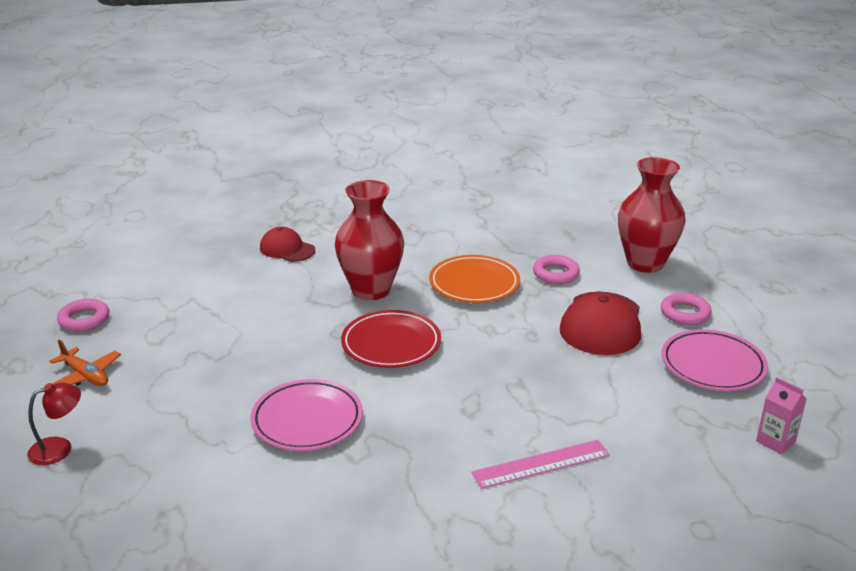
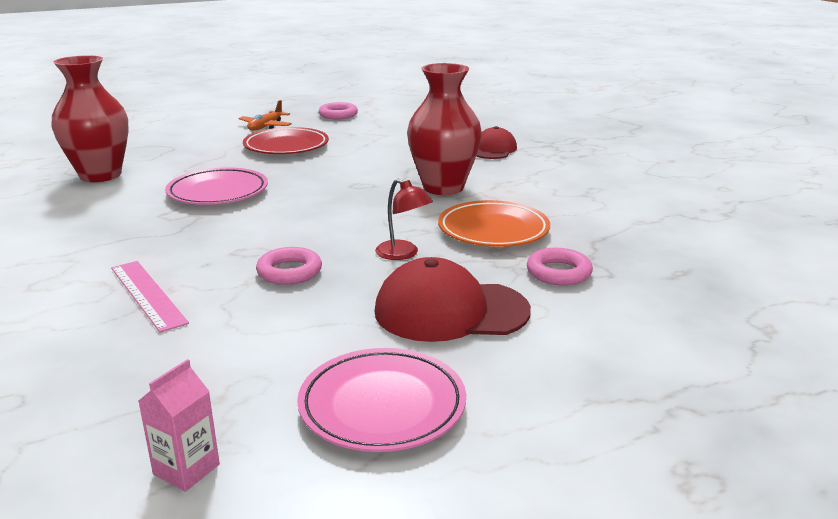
camera: 75 degrees right, 5 degrees down
(59, 448) = (180, 135): red lamp -> red lamp (403, 254)
(391, 344) = (348, 207): red plate -> red plate (286, 146)
(645, 263) = (653, 336): red vase -> red vase (100, 175)
(685, 313) = (523, 376): pink ring -> pink ring (289, 272)

